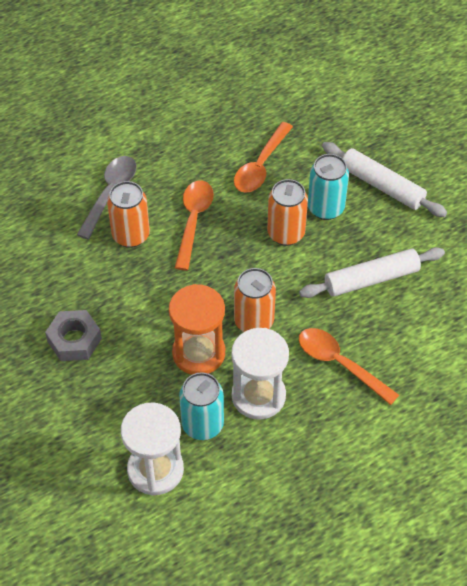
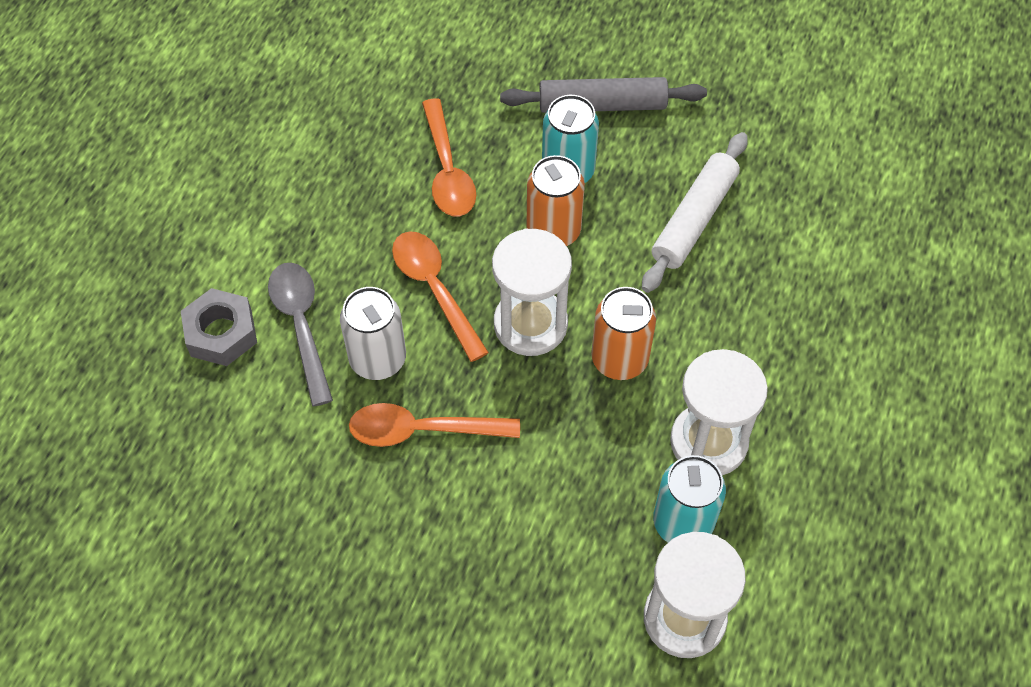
camera: 40 degrees left, 5 degrees up
(74, 340) = (438, 538): grey nut -> grey nut (221, 333)
(131, 235) = (378, 359): orange can -> white can
(198, 353) = (596, 442): orange hourglass -> none
(225, 271) = (530, 324): none -> white hourglass
(340, 364) = (755, 339): orange spoon -> orange spoon (422, 430)
(382, 186) = (602, 105): white rolling pin -> grey rolling pin

